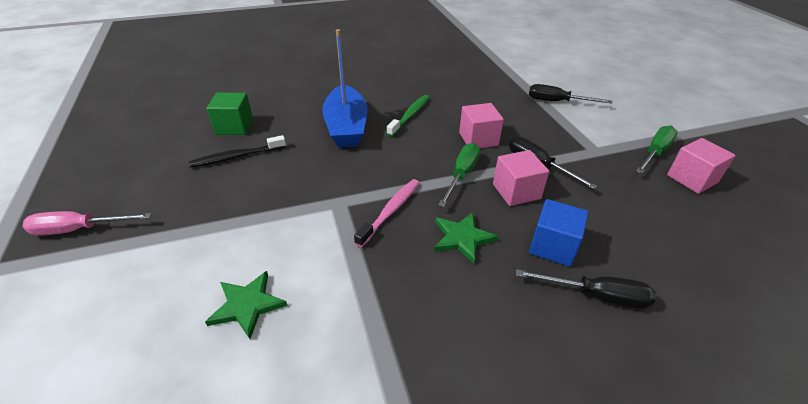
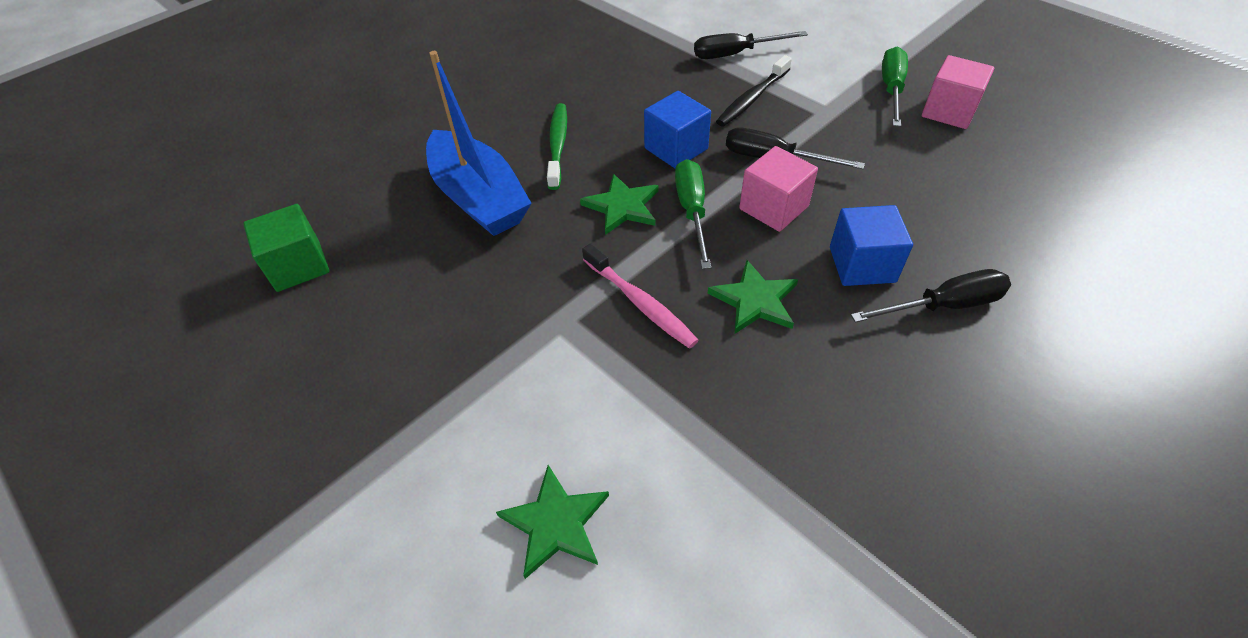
camera: 25 degrees left, 10 degrees up
(79, 229) = (185, 547): pink screwdriver -> none
(237, 157) = (347, 314): black toothbrush -> black toothbrush (752, 98)
(390, 211) = (640, 303): pink toothbrush -> pink toothbrush turned 135 degrees clockwise
(421, 158) = (622, 206): none -> green star
(478, 139) = (676, 148): pink cube -> blue cube

